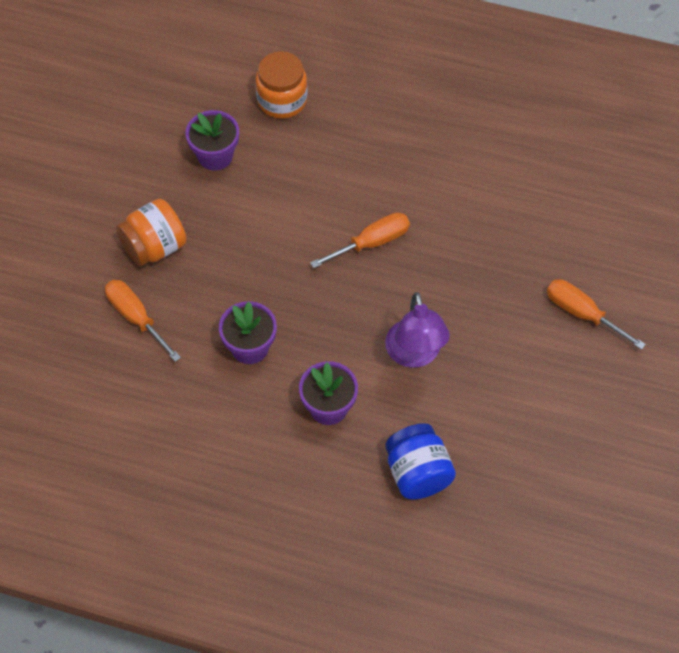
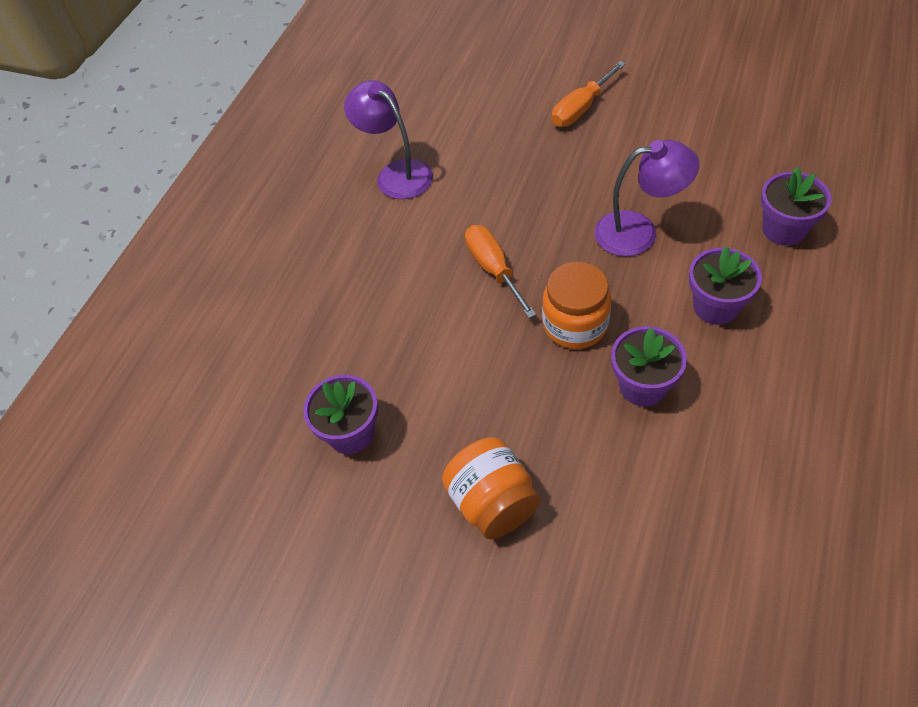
camera: 80 degrees left, 5 degrees down
(136, 317) = (607, 521): orange screwdriver -> none
(282, 100) = (275, 360): orange jar -> orange jar (575, 324)
(418, 473) = (784, 229): blue jar -> purple flower pot
(487, 163) = (396, 173): none -> purple lamp

